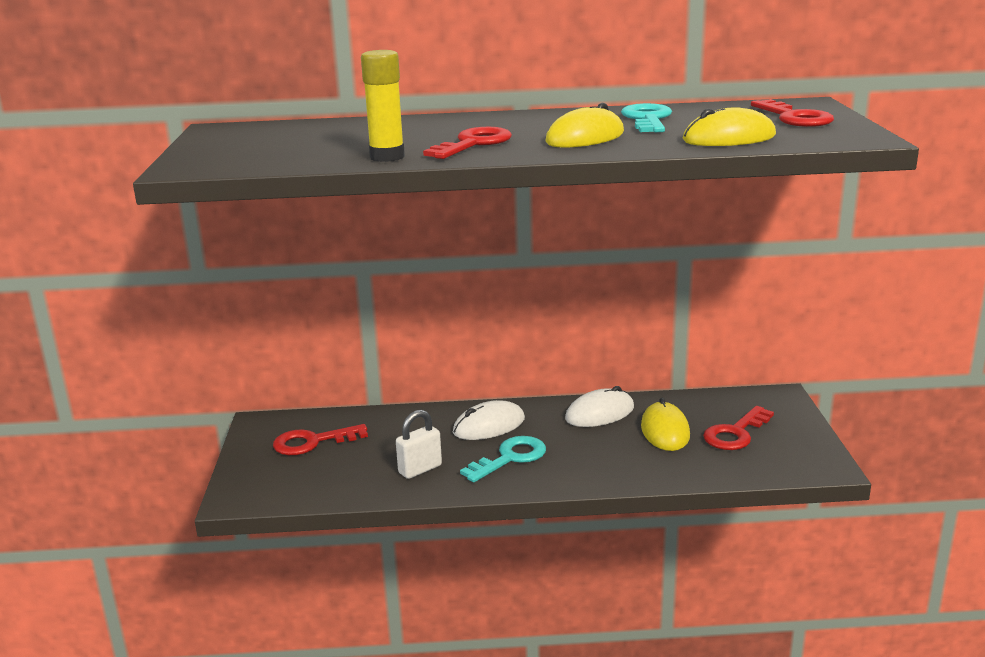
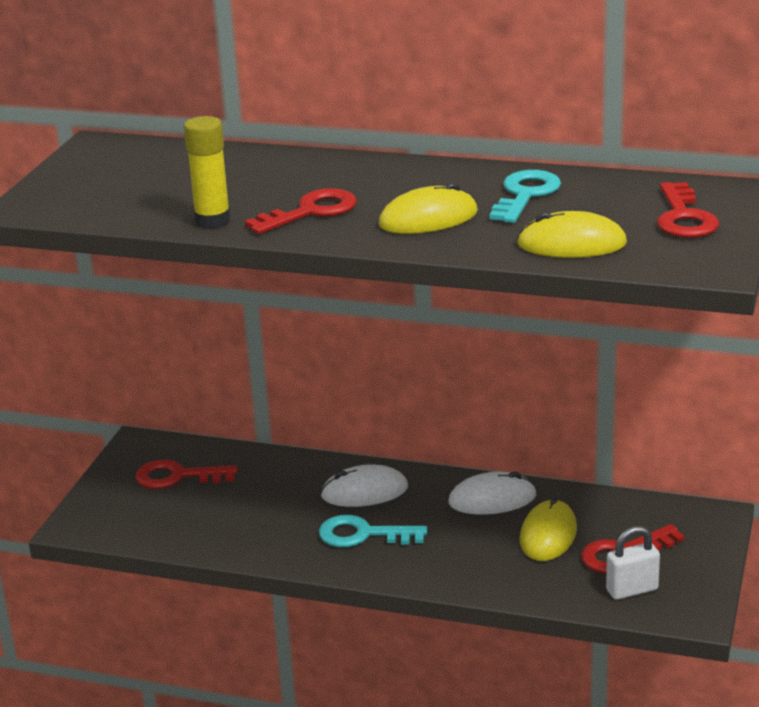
camera: 20 degrees right, 5 degrees up
(420, 469) = (264, 529): white padlock -> white padlock (632, 590)
(510, 458) = (362, 534): turquoise key -> turquoise key turned 150 degrees counterclockwise

